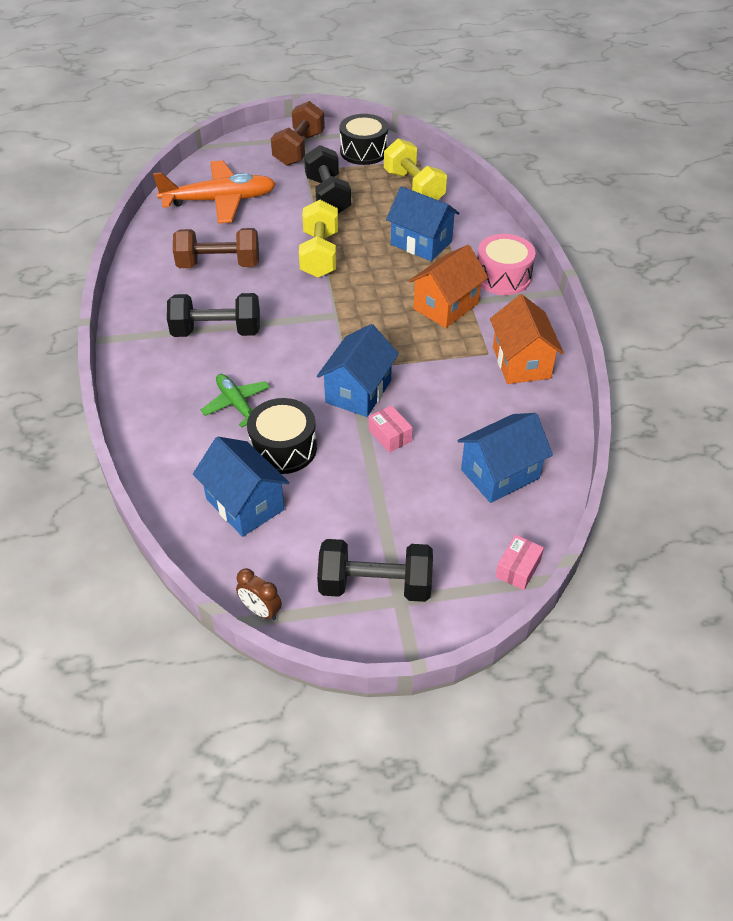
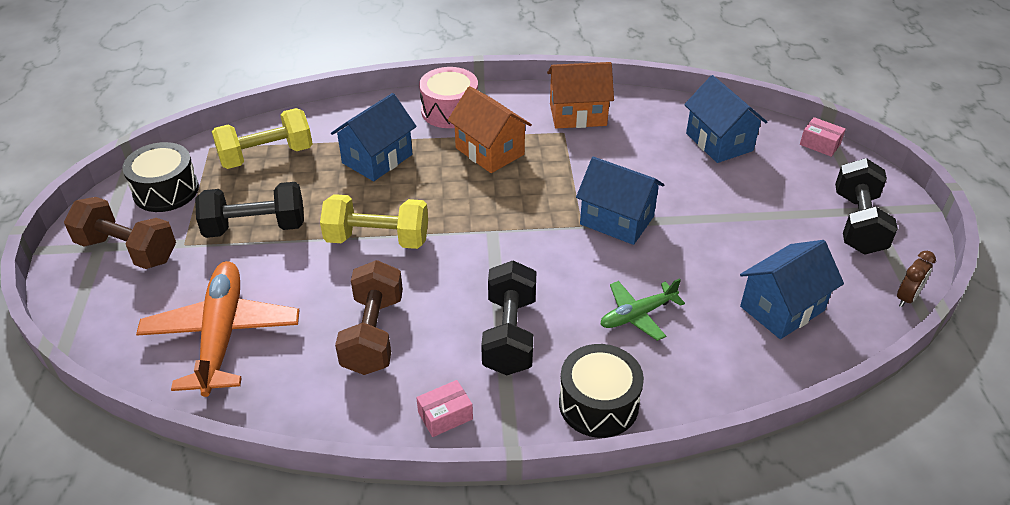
camera: 85 degrees left, 5 degrees down
(283, 448) = (701, 278): black drum -> black drum (598, 404)
(390, 436) = (678, 202): pink box -> pink box (445, 416)

